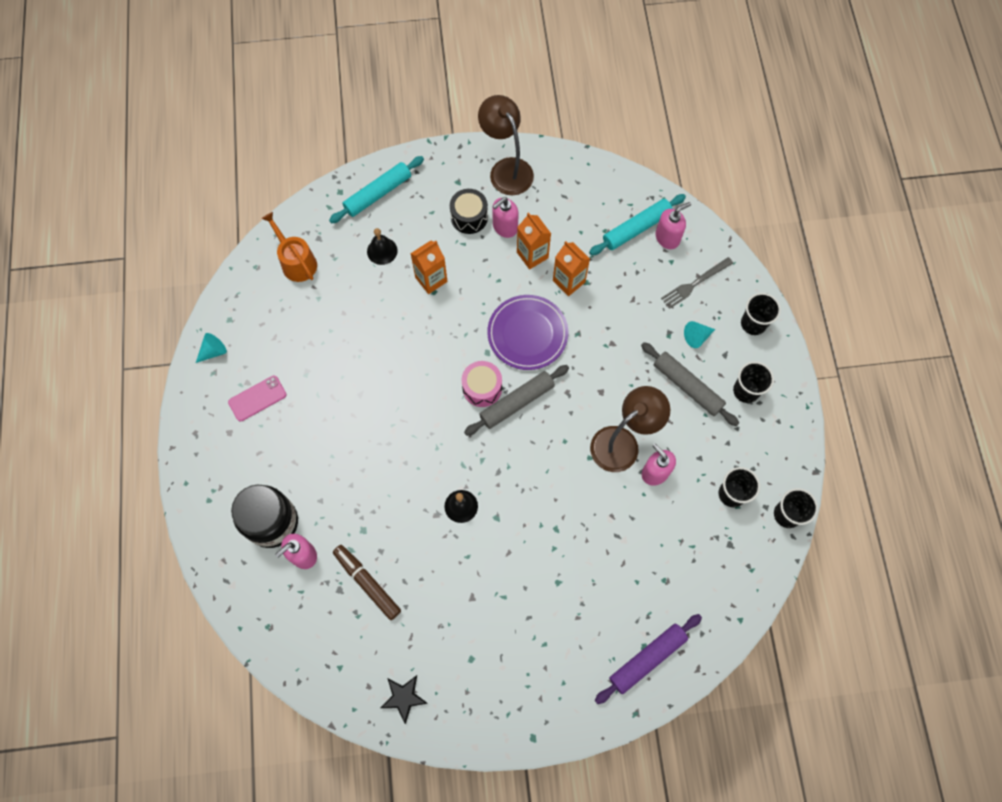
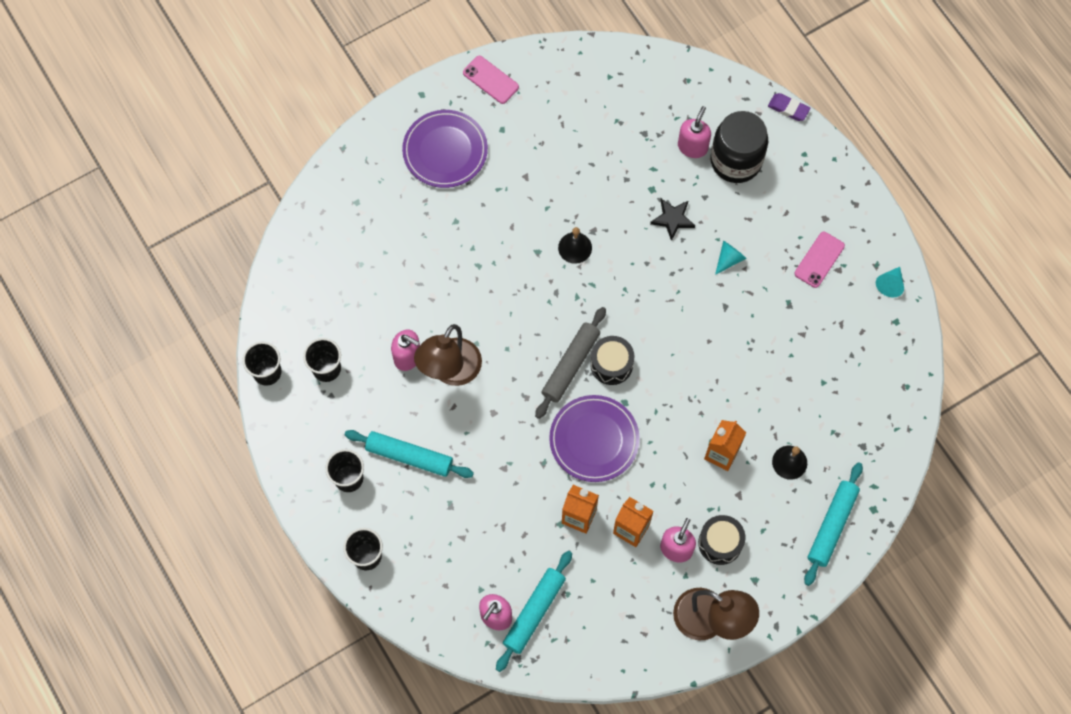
camera: 155 degrees right, 0 degrees up
(194, 552) = (788, 108): none -> purple eraser
(296, 262) = (869, 410): orange watering can -> none
(367, 582) = (623, 149): brown marker -> none
(403, 697) = (543, 78): black star -> black star (673, 219)
(456, 721) = (491, 80): none -> pink phone
(482, 388) = (611, 364): pink drum -> black drum
(536, 662) = (445, 151): none -> purple plate
(647, 659) = (350, 193): purple rolling pin -> none
(687, 386) = (409, 456): grey rolling pin -> turquoise rolling pin
(695, 284) = (445, 574): grey fork -> none
(696, 337) = (420, 514): turquoise cone -> turquoise cone (729, 259)

